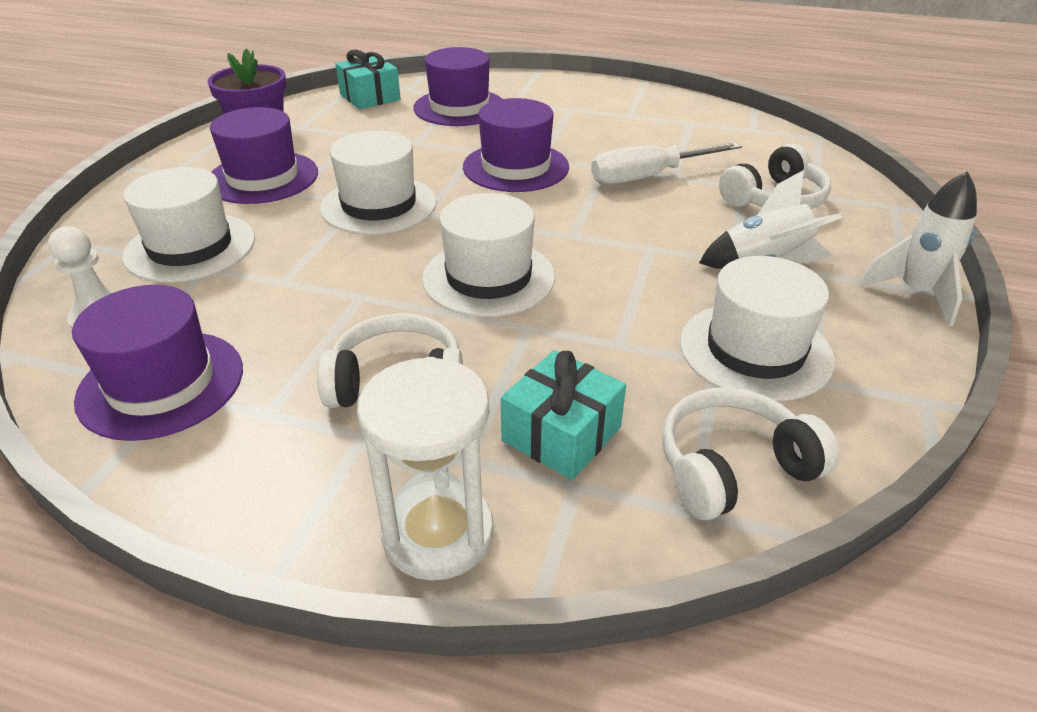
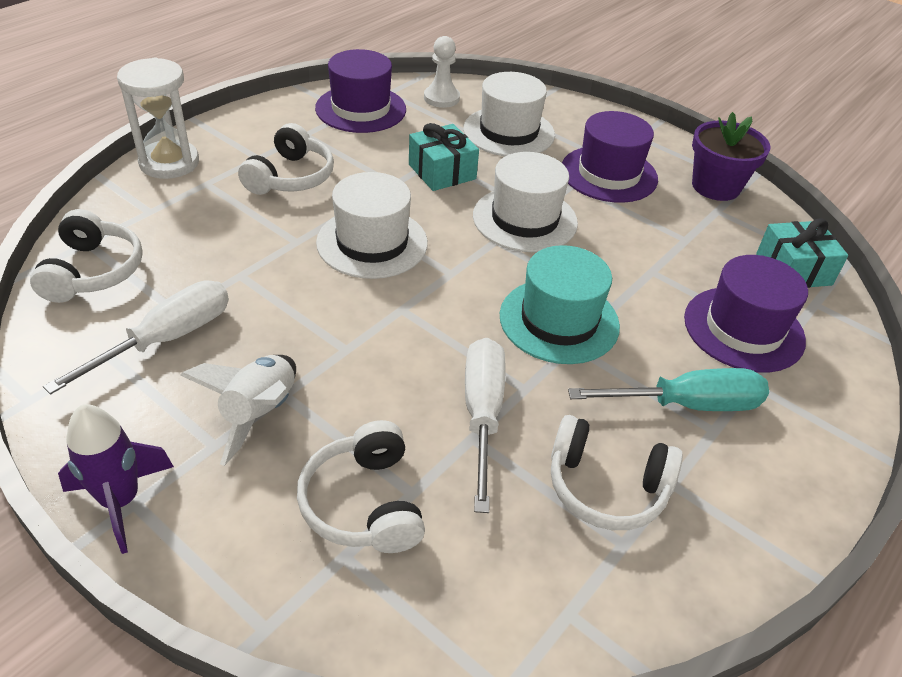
camera: 110 degrees right, 5 degrees up
(516, 167) = (559, 320): purple hat -> turquoise hat
(557, 117) = (687, 404): none -> turquoise screwdriver
(561, 434) = (188, 219): turquoise gift -> turquoise gift (442, 172)
(656, 131) = (606, 487): none -> white headphones
(755, 350) = (167, 339): white hat -> white screwdriver
(916, 294) = (121, 501): white rocket -> purple rocket

